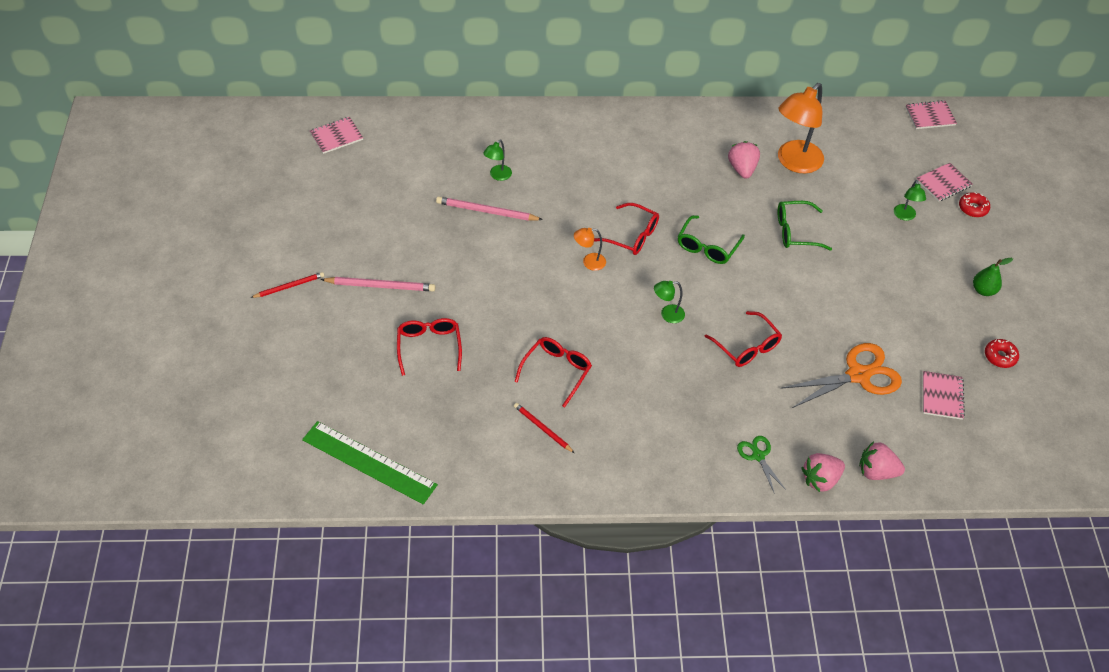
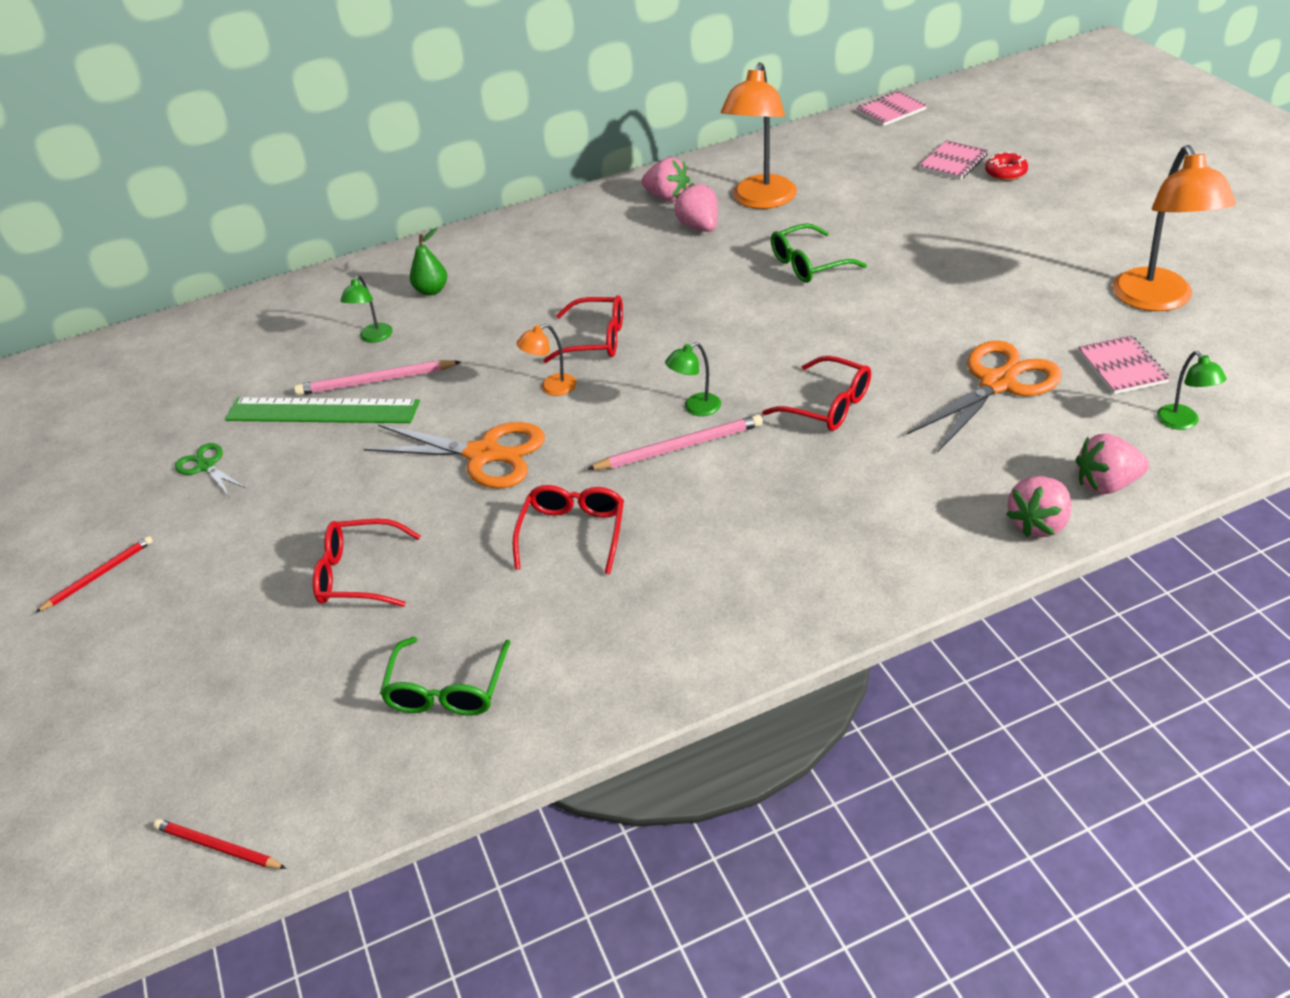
camera: 15 degrees left, 10 degrees down
(336, 136) = (117, 370): pink notebook -> none
(369, 462) = (323, 777): green ruler -> green ruler (322, 411)
(380, 286) = (249, 523): pink pencil -> pink pencil (679, 447)
(429, 347) = (359, 574): red glasses -> red glasses turned 60 degrees counterclockwise
(529, 295) = (484, 454): none -> orange scissors
(542, 428) = (590, 616): red pencil -> red pencil (218, 847)
(707, 246) = (704, 317): green glasses -> green glasses (447, 689)
(734, 133) = (667, 197): none -> pink strawberry
(758, 456) = (931, 528): green scissors -> green scissors (206, 466)
(905, 216) = (931, 206): green lamp -> green lamp (1182, 422)
(983, 290) = (1082, 243): green pear -> green pear (432, 290)
(1000, 356) = (1157, 300): red donut -> orange lamp

